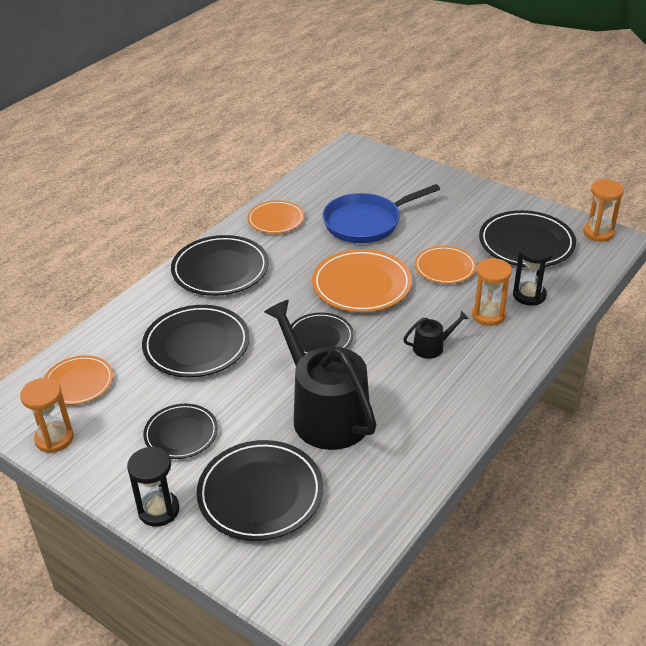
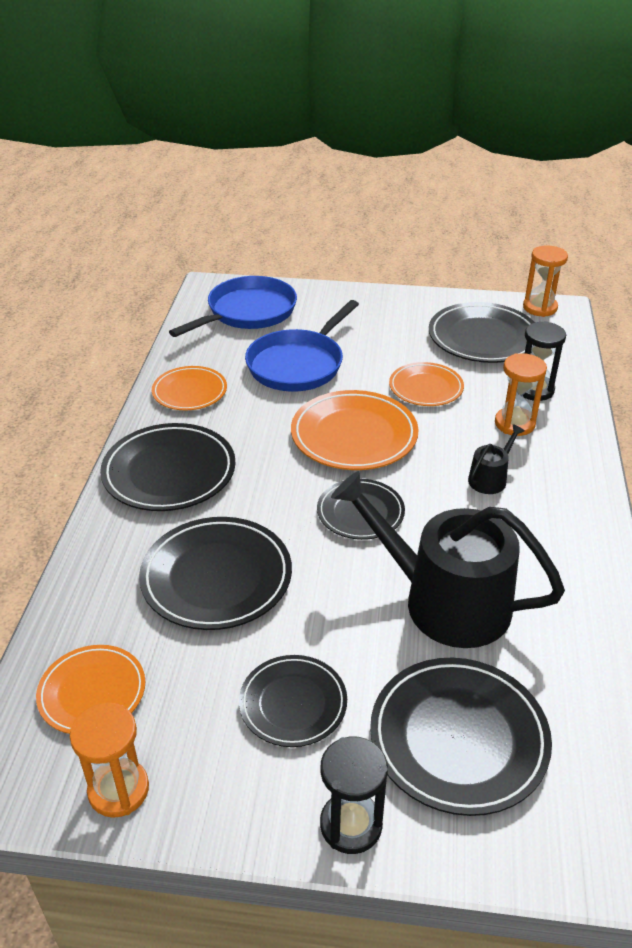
camera: 30 degrees left, 0 degrees up
(362, 173) = (248, 312): none -> blue pan

